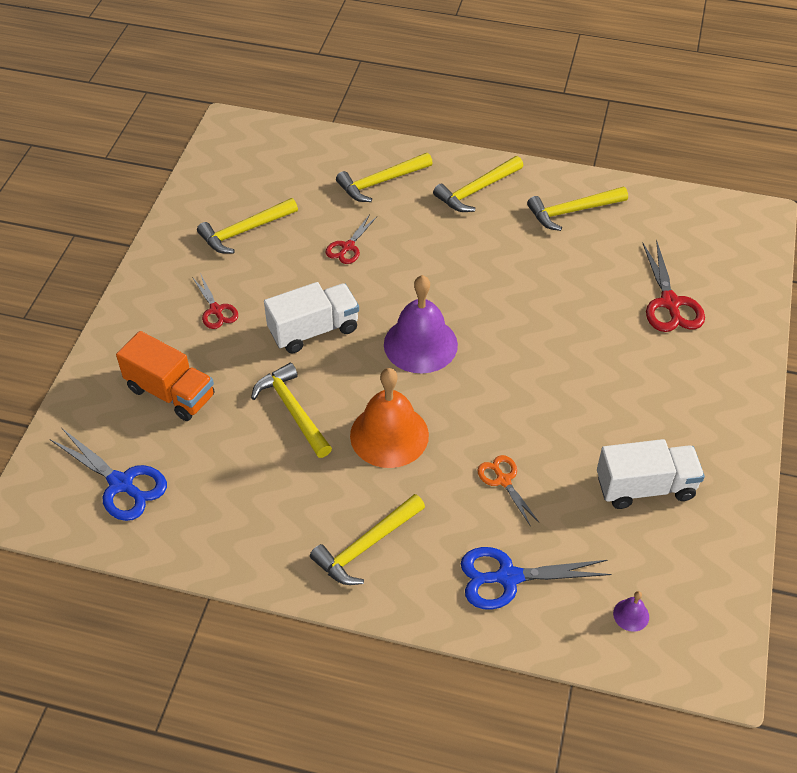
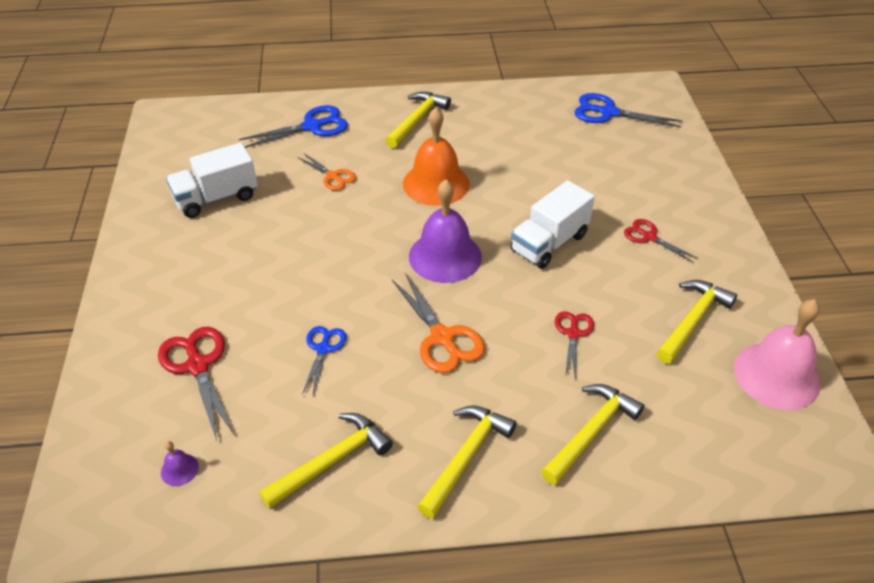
camera: 160 degrees right, 5 degrees down
(170, 392) = (627, 169): orange truck -> none
(219, 180) = (776, 375): none -> pink bell
(293, 410) = (522, 181): yellow hammer -> none
(457, 272) = (442, 337): none -> orange scissors
(560, 289) = (323, 349): none -> blue scissors
(631, 615) = (222, 127): purple bell -> purple bell (179, 469)

